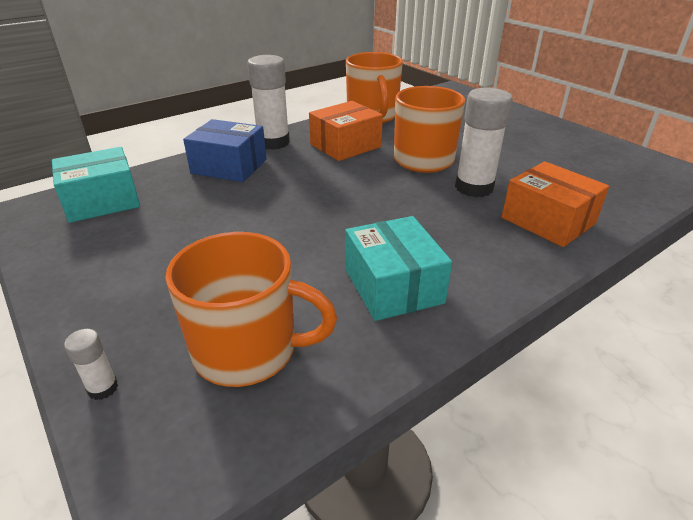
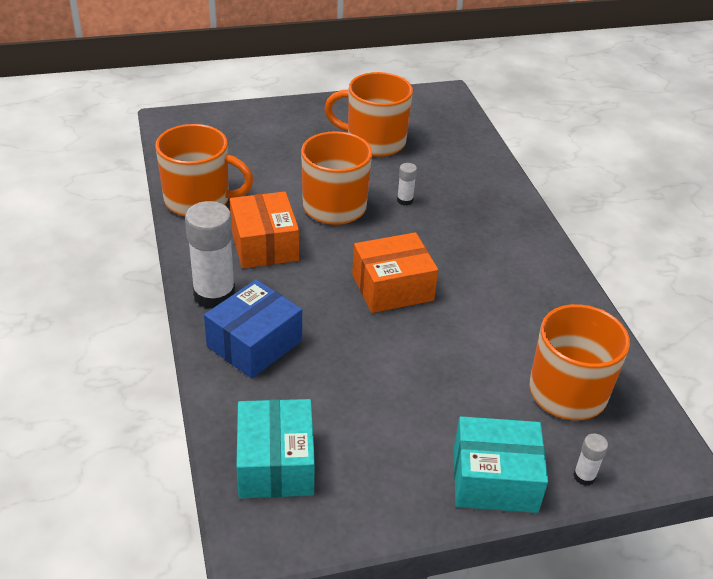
camera: 70 degrees left, 5 degrees up
(393, 286) = (523, 296): turquoise box -> turquoise box (494, 479)
(474, 187) = (405, 200): white glue stick -> white glue stick, size x0.45
(542, 157) = (374, 142): none -> orange mug
(548, 221) = (475, 188): orange box -> orange box (392, 287)

